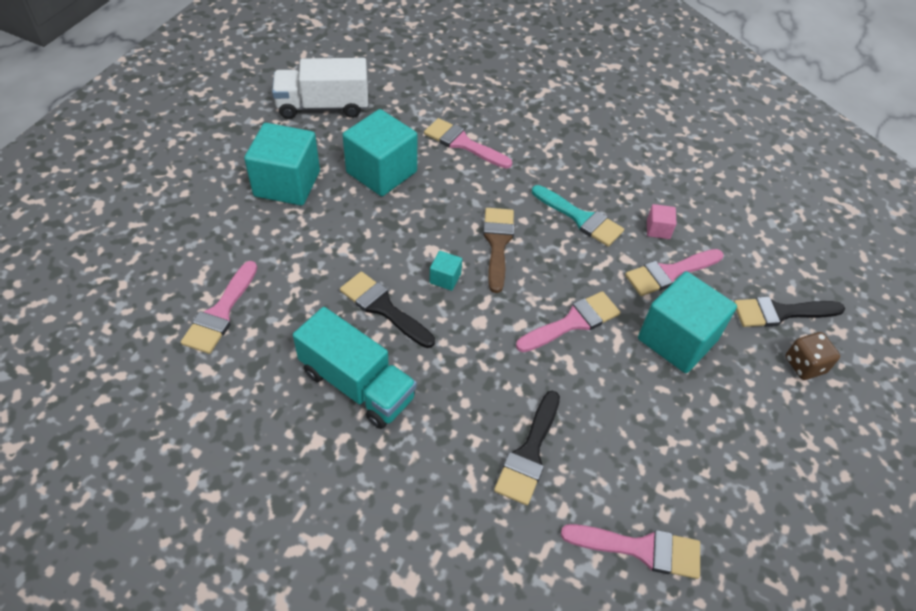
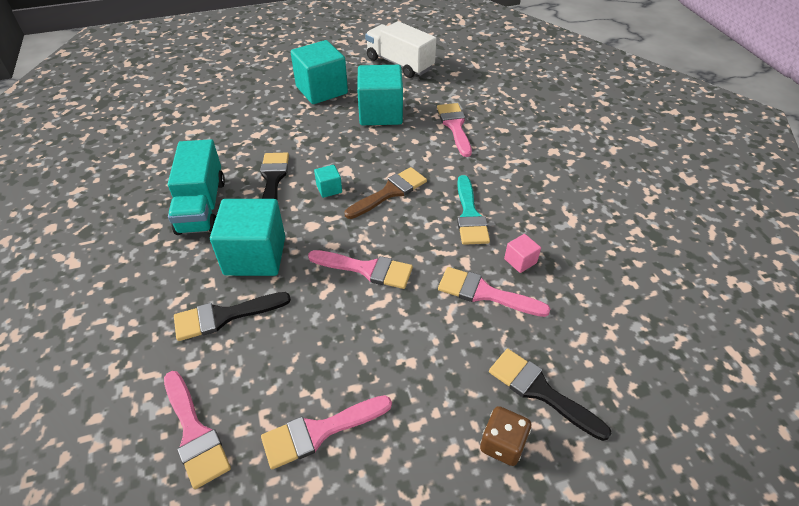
camera: 50 degrees right, 5 degrees down
(220, 313) = (199, 128): pink brush -> pink brush (319, 431)
(677, 339) = (423, 337): turquoise cube -> turquoise cube (255, 256)

